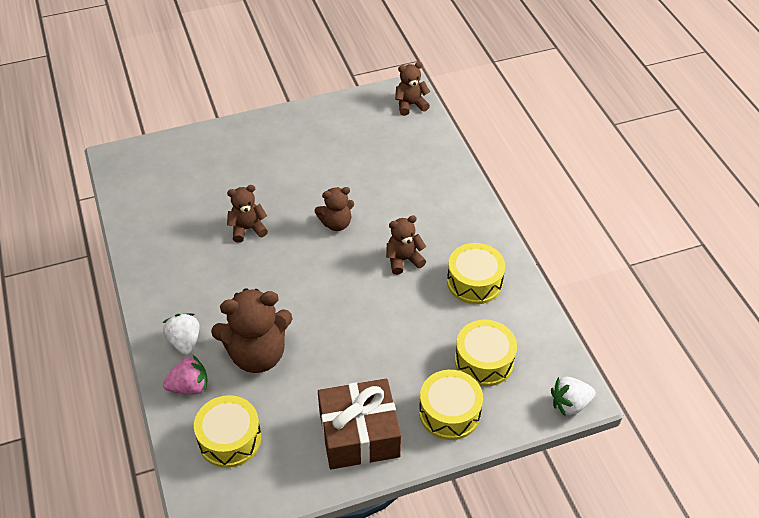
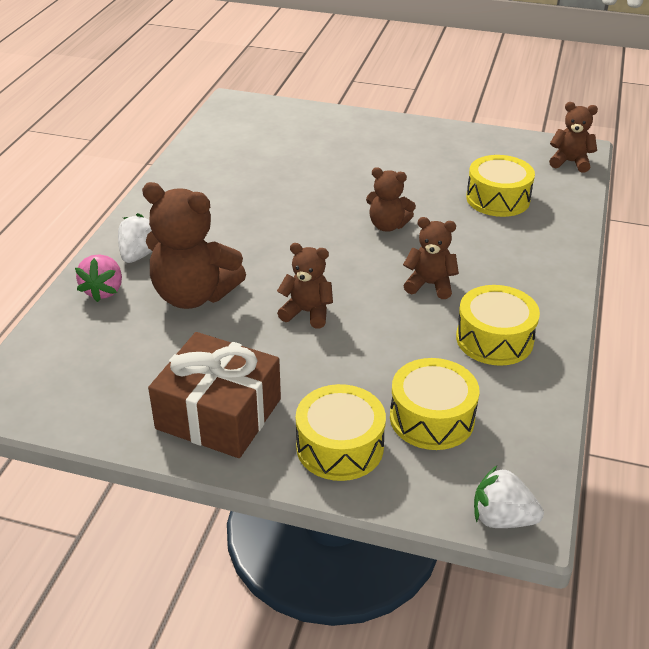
camera: 35 degrees right, 10 degrees down
(189, 387) = (104, 290): pink strawberry -> pink strawberry turned 75 degrees clockwise
(230, 439) = (91, 350): yellow drum -> yellow drum (498, 199)
(247, 229) = (294, 195): brown teddy bear -> brown teddy bear (307, 312)

